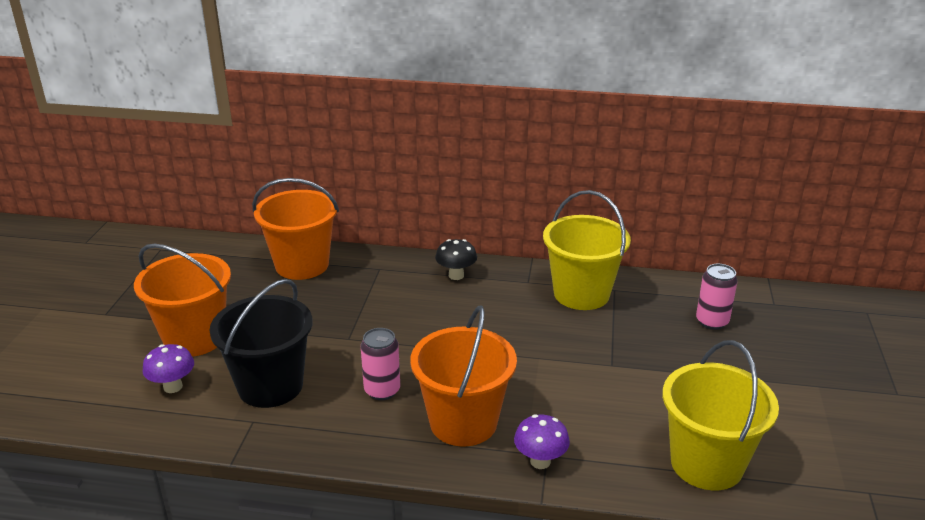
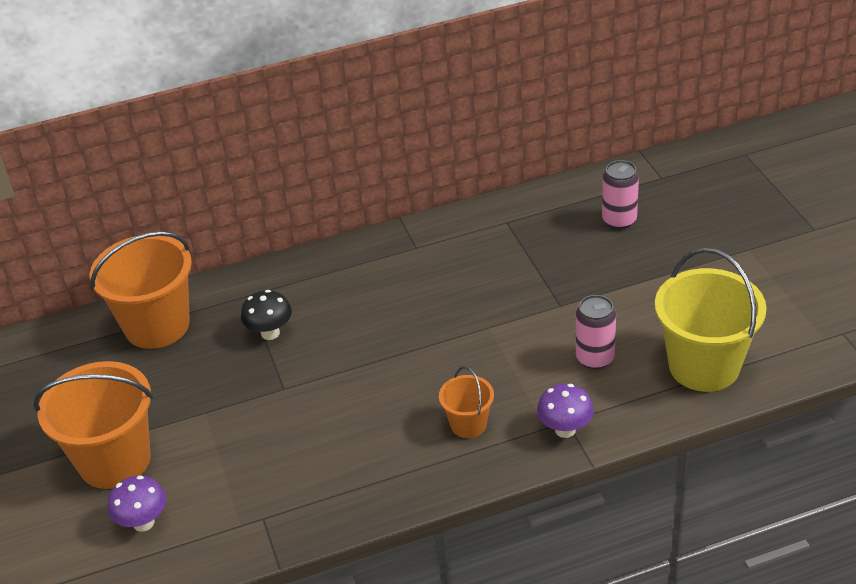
camera: 25 degrees left, 10 degrees up
(270, 386) = (247, 474): black bucket -> none
(382, 390) = (365, 428): pink can -> pink can (595, 358)
(456, 275) = (337, 270): black mushroom -> black mushroom (270, 333)
(463, 422) = (468, 424): orange bucket -> orange bucket, size x0.50
(581, 294) = (478, 239): yellow bucket -> none

